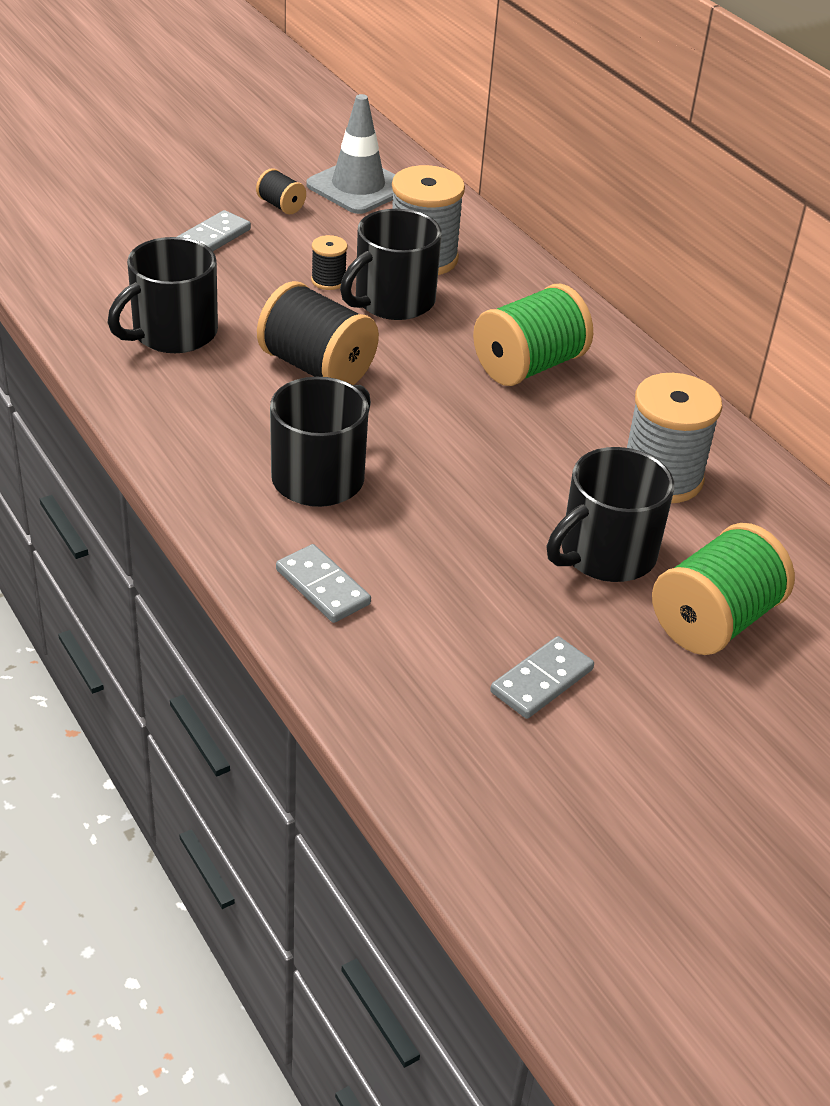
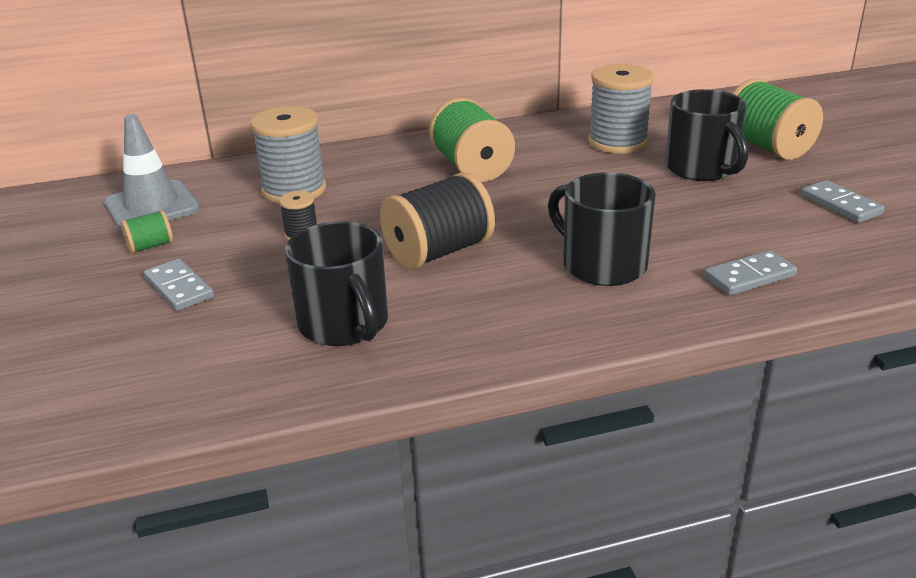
camera: 70 degrees left, 10 degrees down
(281, 206) = (151, 246): black spool -> green spool
(392, 301) = (353, 209): black mug -> none

